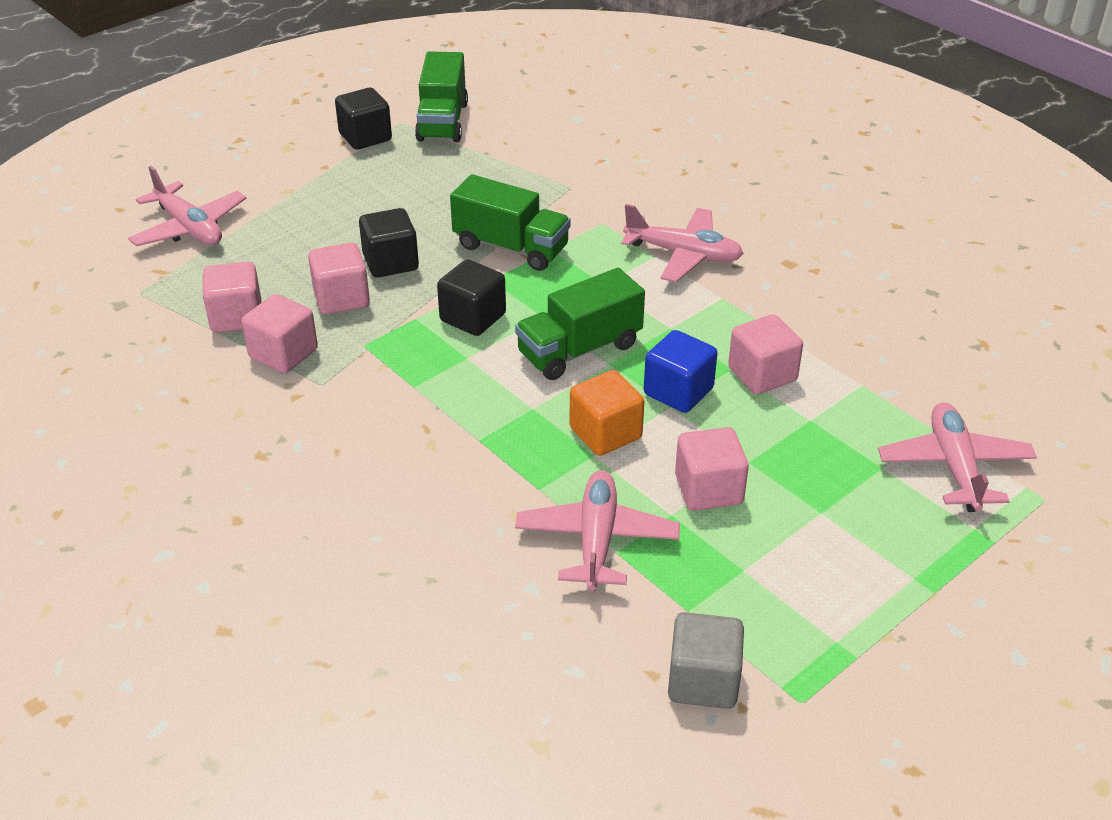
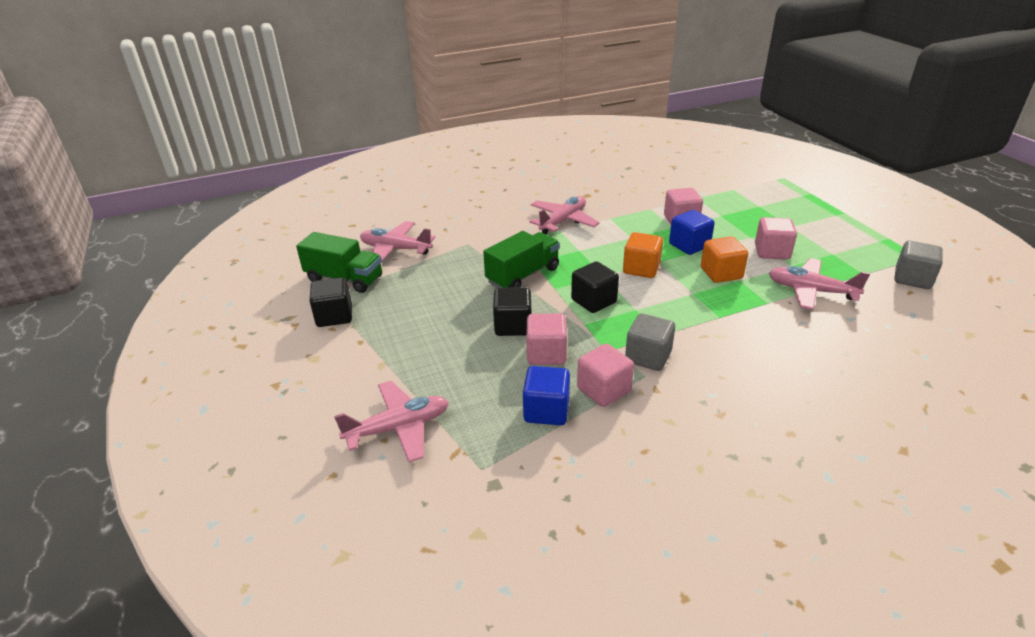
camera: 70 degrees left, 5 degrees down
(236, 317) = (546, 411): pink cube -> blue cube
(360, 381) = (648, 357): none -> grey cube
(579, 349) = (641, 269): green truck -> orange cube
(954, 466) = (760, 190): pink plane -> pink plane (395, 249)

